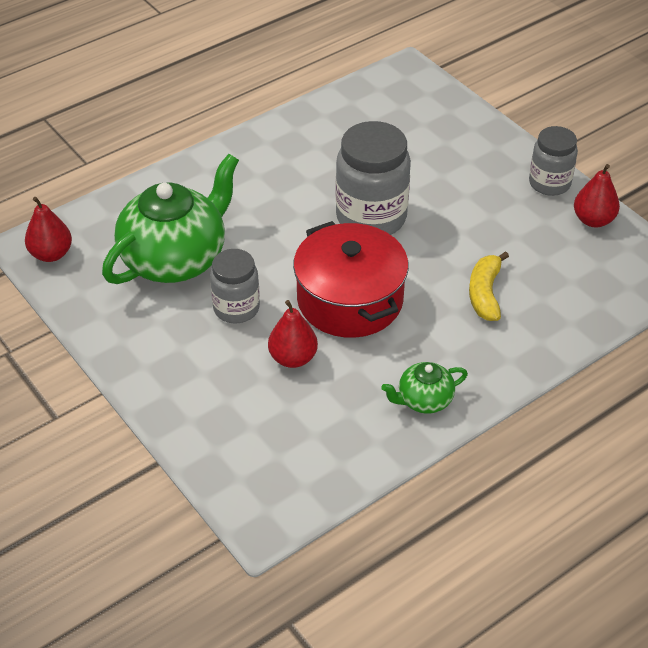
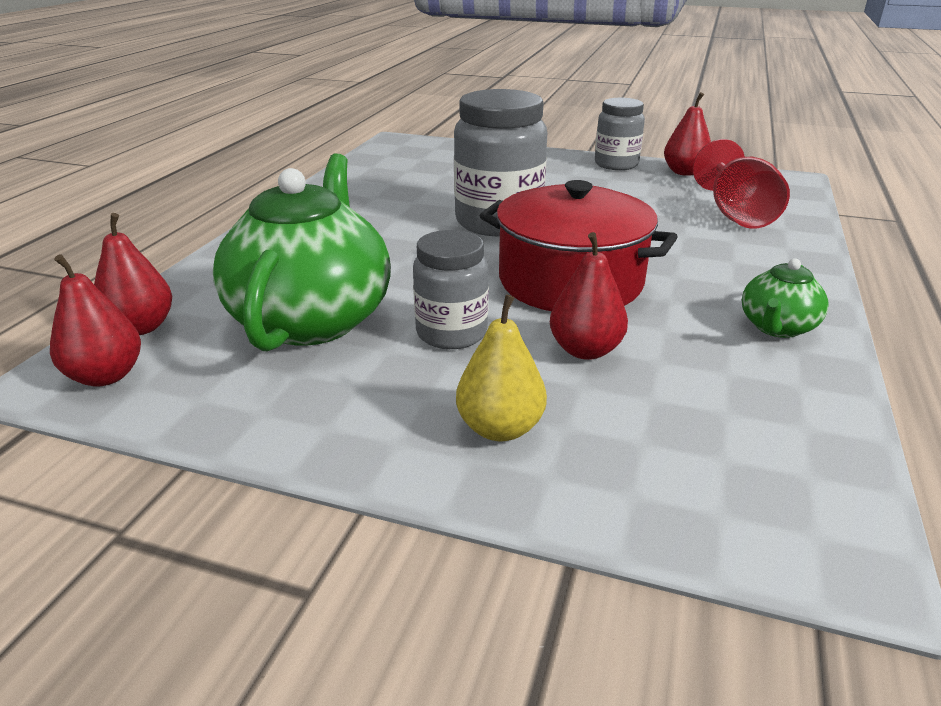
camera: 35 degrees left, 15 degrees down
(87, 223) = (140, 327): none -> red pear
(196, 383) = (500, 428): none -> yellow pear
(485, 294) = (685, 235): yellow banana -> none
(557, 290) = (736, 214): none -> red goblet

